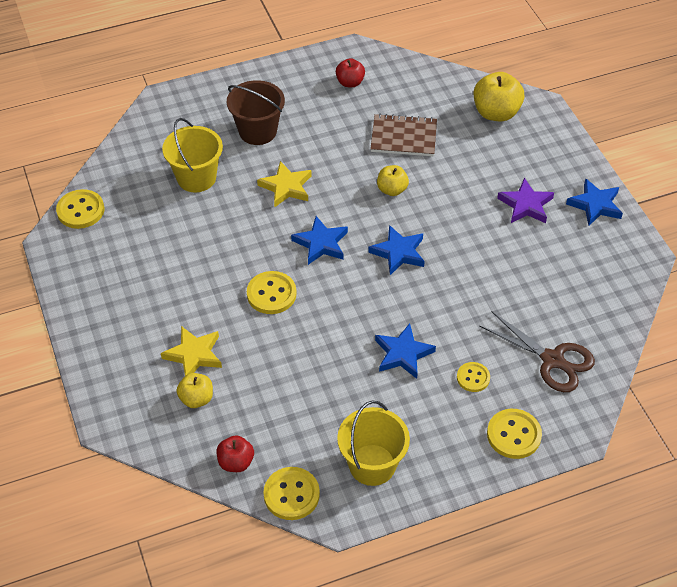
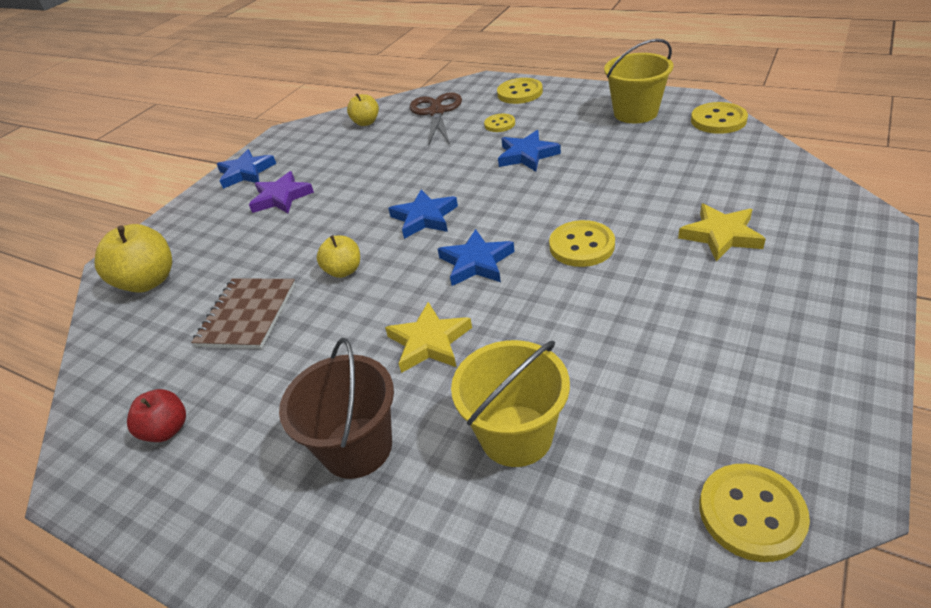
camera: 125 degrees left, 10 degrees down
(196, 399) = (750, 202): yellow apple -> yellow apple (366, 122)
(236, 462) = (749, 151): red apple -> none
(403, 137) = (247, 315): brown notebook -> brown notebook turned 45 degrees clockwise

